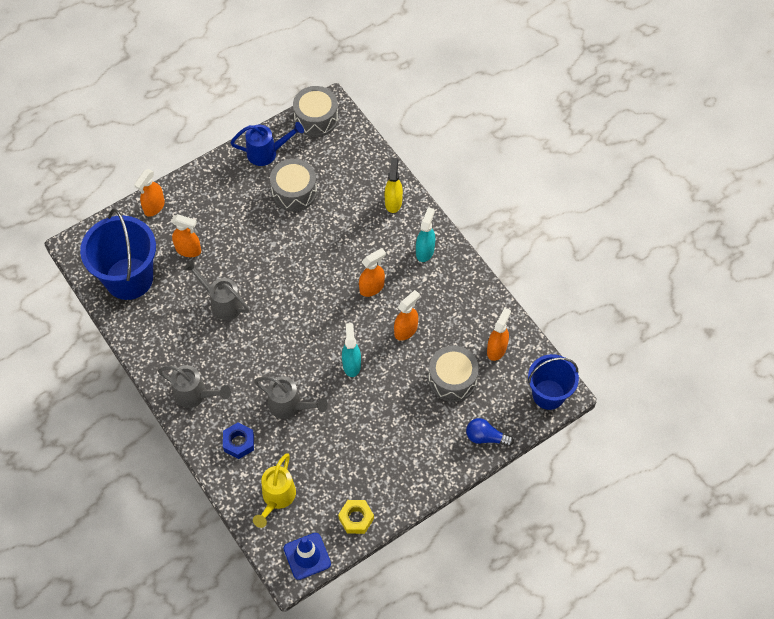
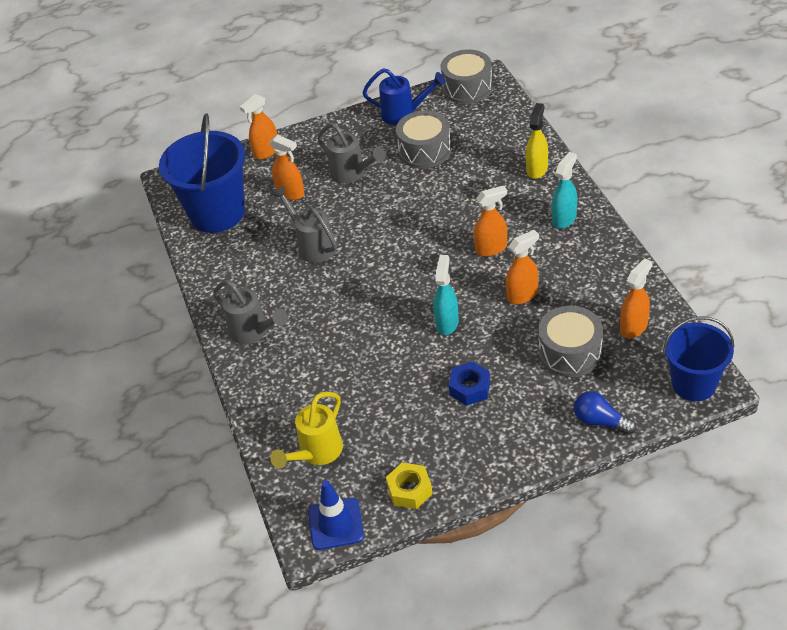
camera: 20 degrees right, 15 degrees down
(239, 442) = (289, 387): blue nut -> blue nut (470, 388)
(290, 406) = (361, 357): grey watering can -> grey watering can (352, 174)

